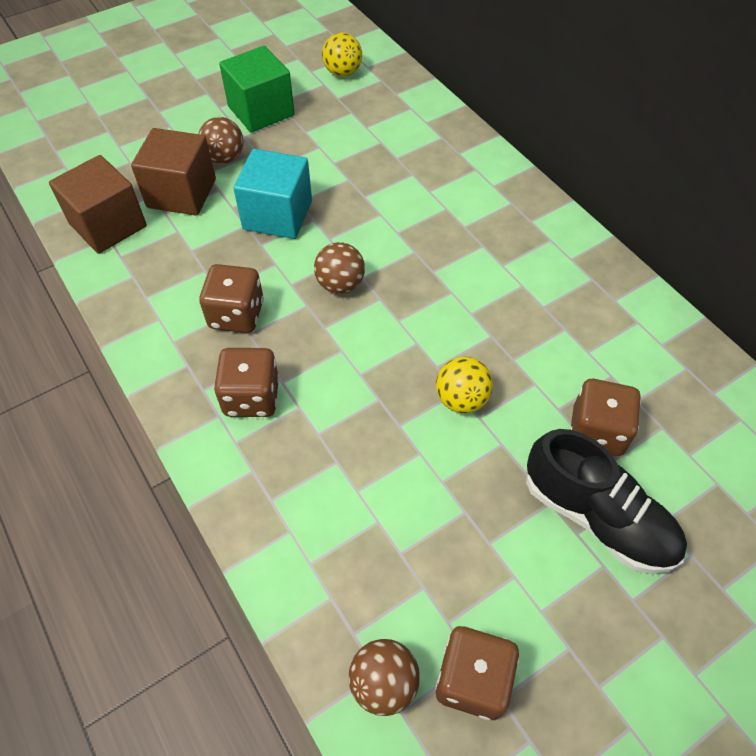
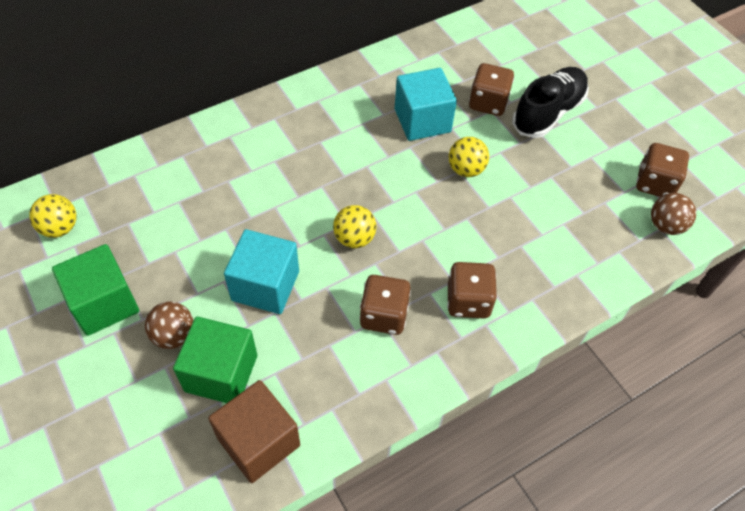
camera: 90 degrees left, 0 degrees up
(181, 193) = (221, 373): brown cube -> green cube
(340, 284) = (354, 238): brown ball -> yellow ball
(541, 349) = (422, 120): none -> turquoise cube

